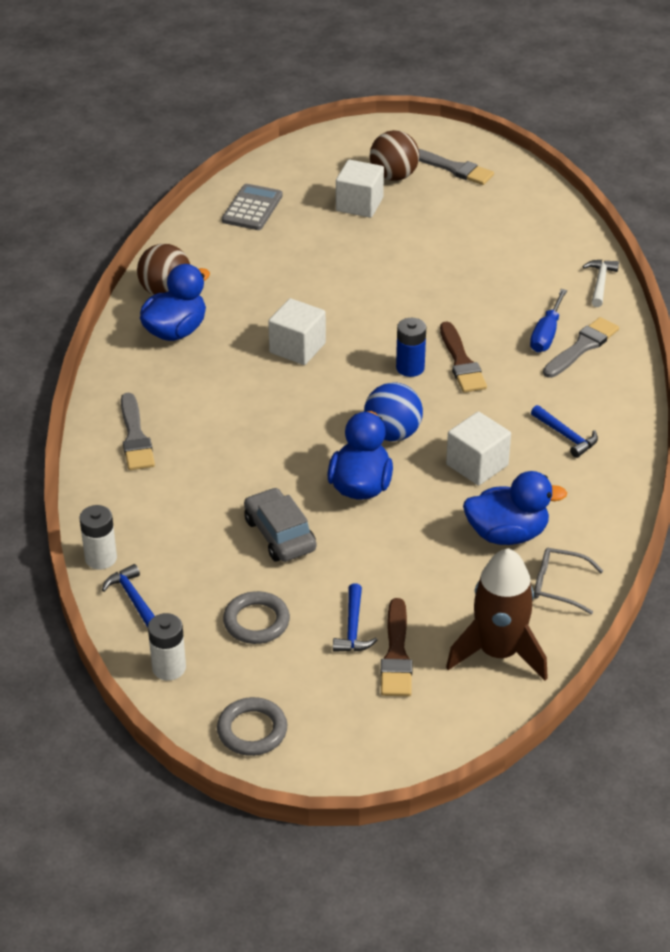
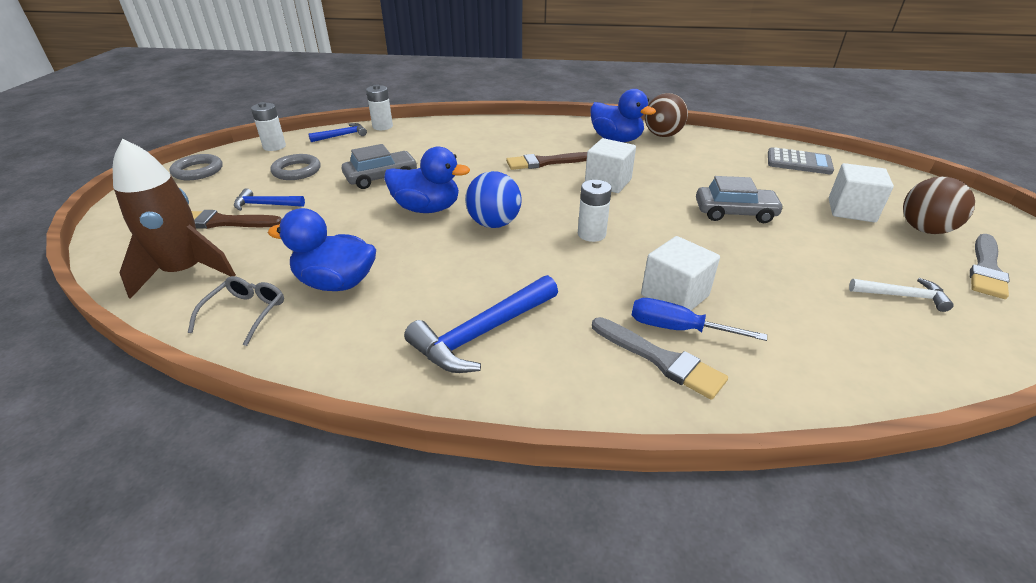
camera: 90 degrees right, 5 degrees down
(135, 437) = (496, 131): grey brush -> none
(365, 273) = (734, 213): none -> grey car
(410, 368) = (591, 234): blue battery -> white battery
(461, 362) = (607, 264): brown brush -> brown brush (545, 162)
(477, 465) = (443, 268): white cube -> white cube (674, 295)
(507, 534) = (336, 283): blue duck -> blue duck turned 105 degrees clockwise
(566, 436) = (482, 333): blue hammer -> blue hammer, size x1.74
(600, 283) = (821, 389): white hammer -> white hammer (902, 296)

